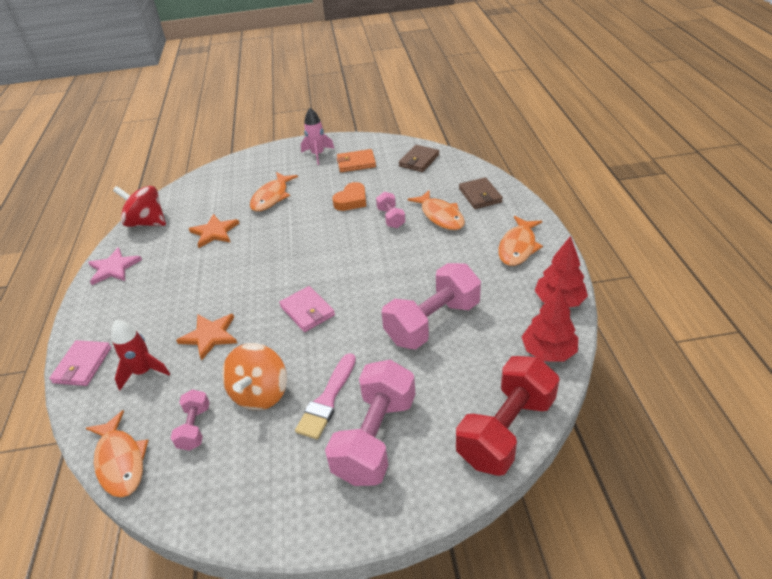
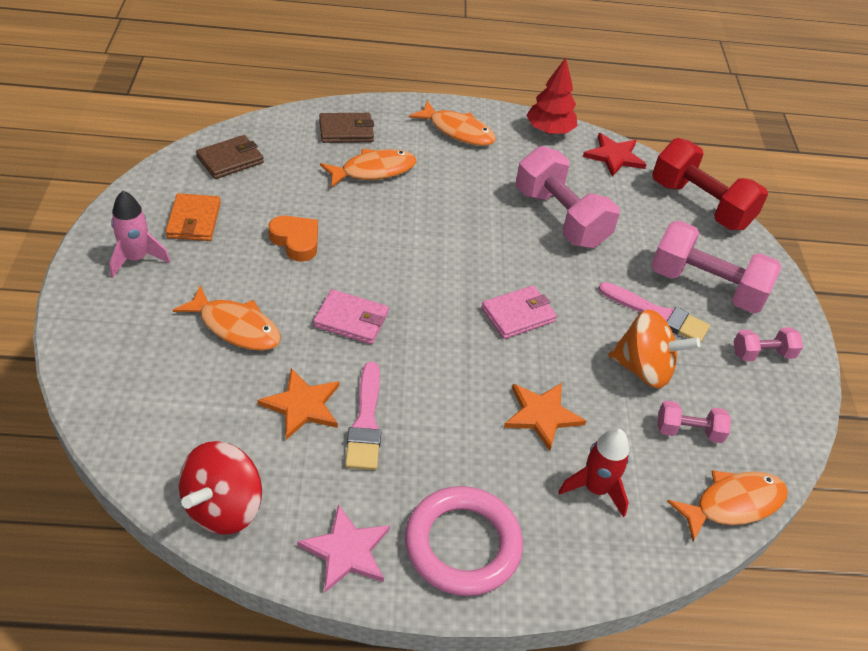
camera: 90 degrees left, 5 degrees up
(83, 365) = (572, 569): pink wallet -> pink wallet (351, 320)
(110, 312) = (462, 545): none -> pink ring
(202, 258) = (366, 422): none -> pink brush
(391, 218) = (357, 212): pink dumbbell -> pink dumbbell (762, 354)
(419, 160) = (230, 160): brown wallet -> brown wallet turned 75 degrees counterclockwise
(548, 352) = (614, 156): red tree -> red star

